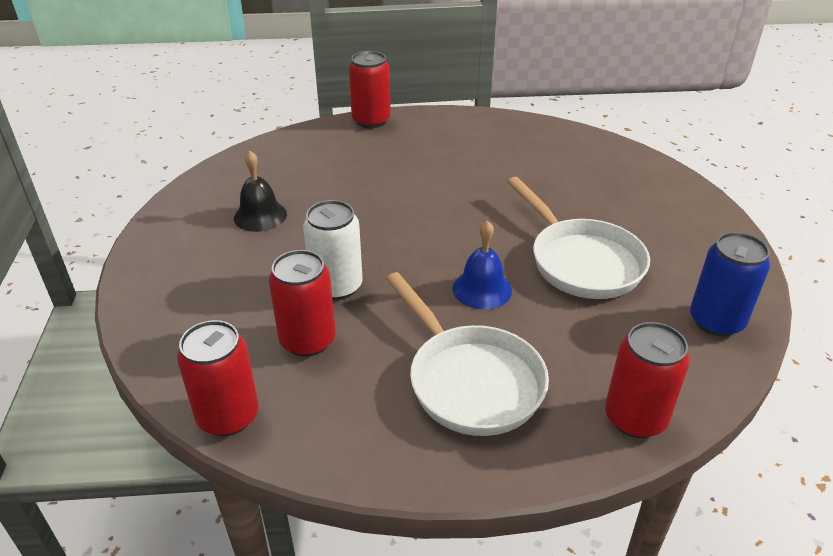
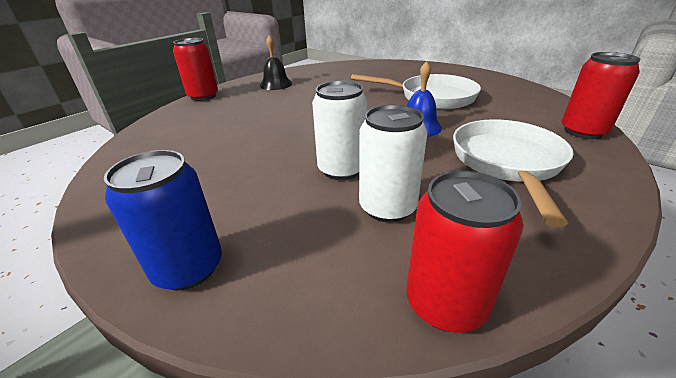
camera: 45 degrees left, 5 degrees down
(260, 216) = (205, 166): black bell -> black bell (276, 84)
(307, 340) = (387, 207): red can -> white can
(470, 381) = (507, 162): white pan -> white pan turned 90 degrees counterclockwise
(716, 321) = (517, 90): blue can -> blue can (188, 268)

